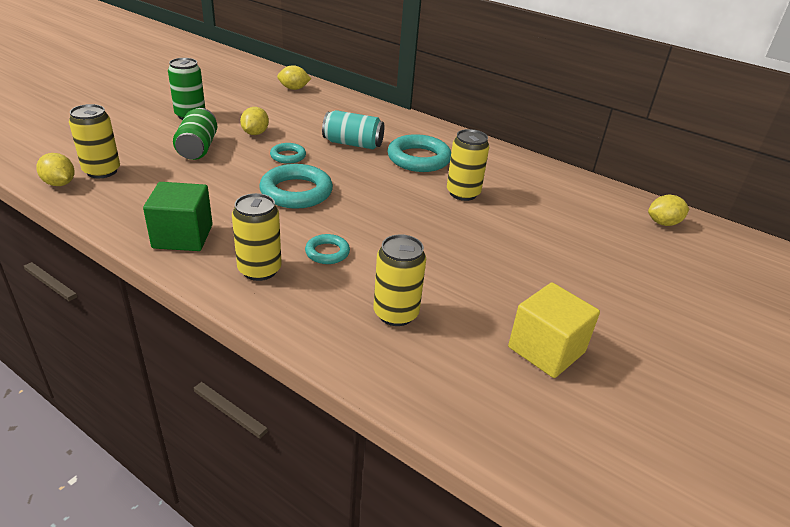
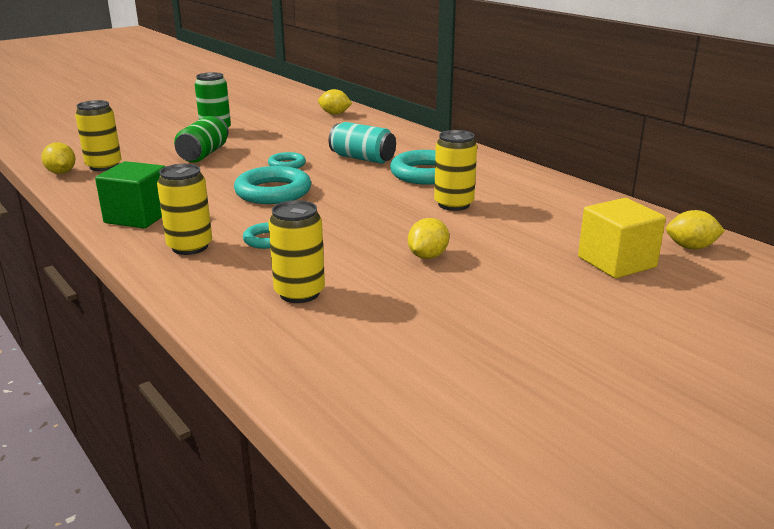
camera: 20 degrees right, 10 degrees down
(255, 133) = (268, 146): yellow lemon -> yellow lemon (427, 256)
(546, 350) = (445, 341): yellow cube -> yellow cube (616, 262)

